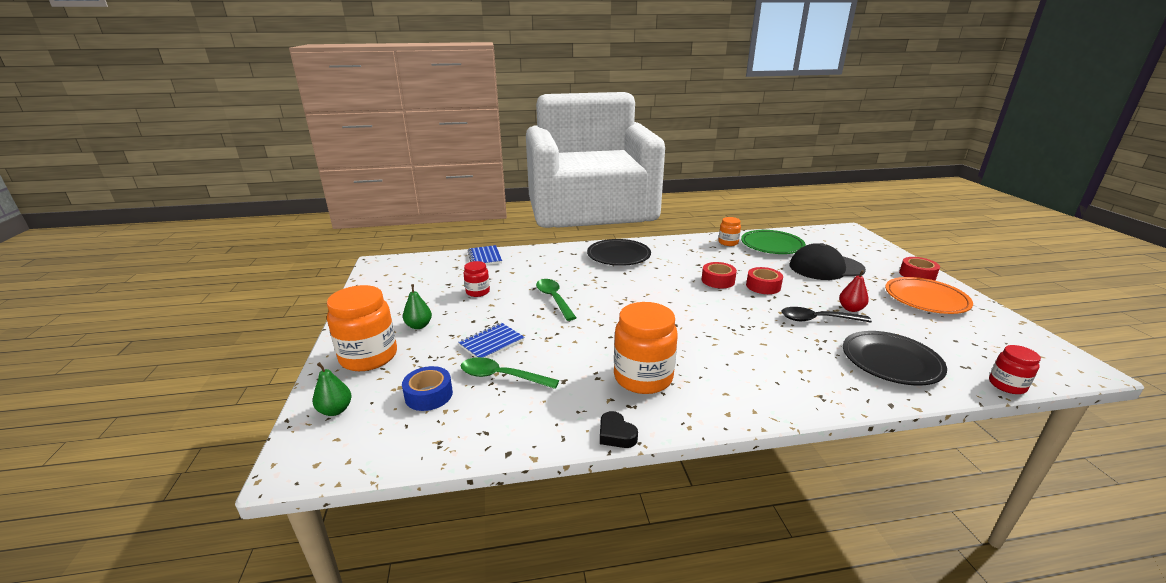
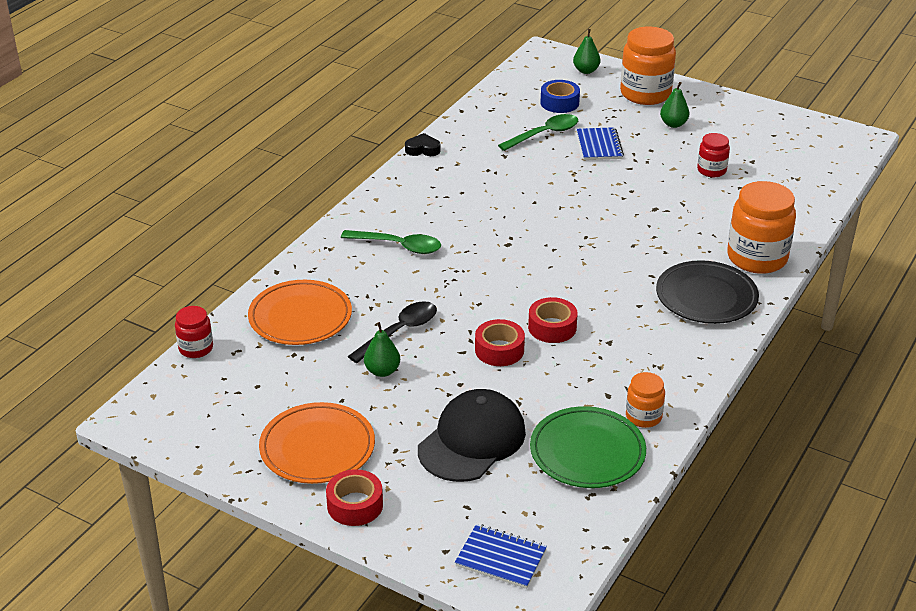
camera: 130 degrees right, 10 degrees up
(484, 257) = (807, 204): blue notebook -> blue notebook (501, 558)
(554, 299) = (642, 204): green spoon -> green spoon (398, 246)
(643, 377) = (460, 188): orange jar -> orange jar (757, 258)
(850, 309) = (382, 371): red pear -> green pear
(891, 361) = (300, 317): black plate -> orange plate

